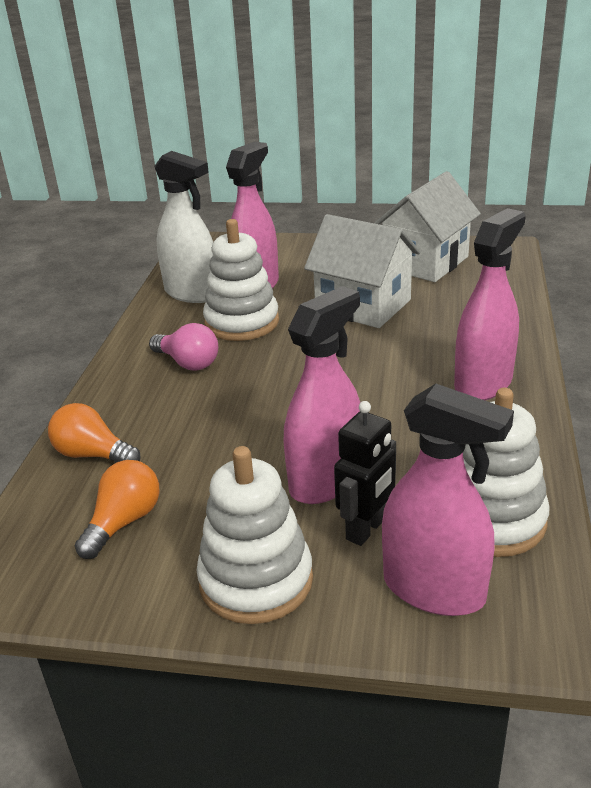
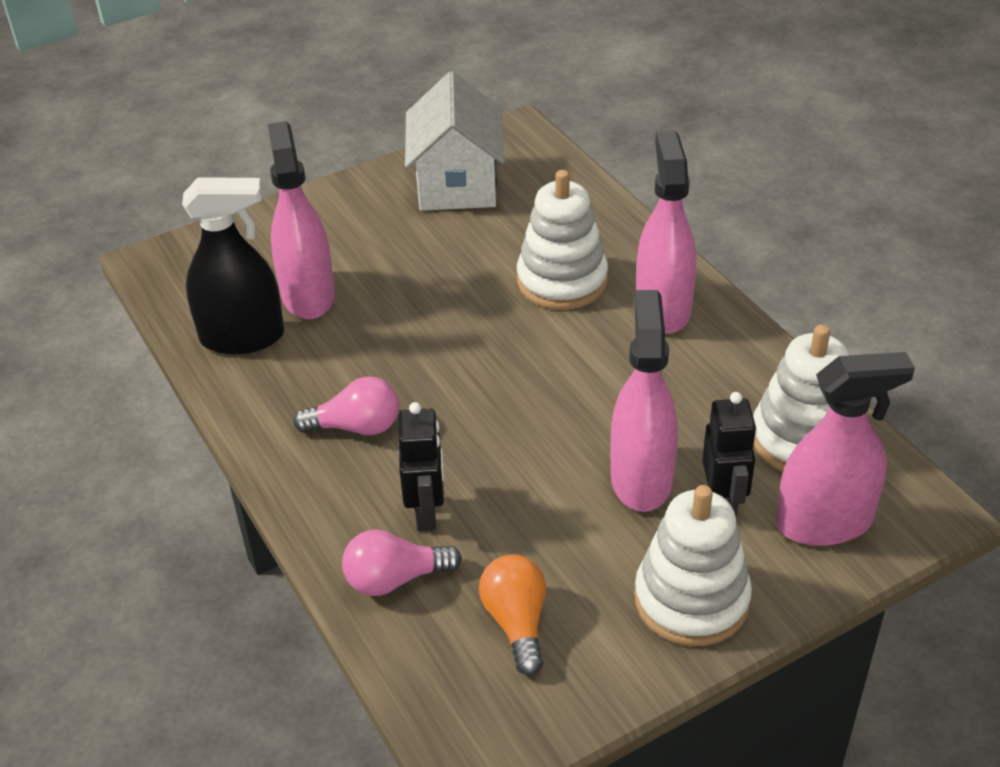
camera: 40 degrees left, 10 degrees up
(93, 455) = (395, 579): orange light bulb -> pink light bulb
(161, 428) = (427, 513): none -> black robot
(192, 293) = (243, 337): white spray bottle -> black spray bottle
(242, 322) = (351, 349): white stacking toy -> white stacking toy (562, 281)
(363, 305) = (455, 269): white house -> none

